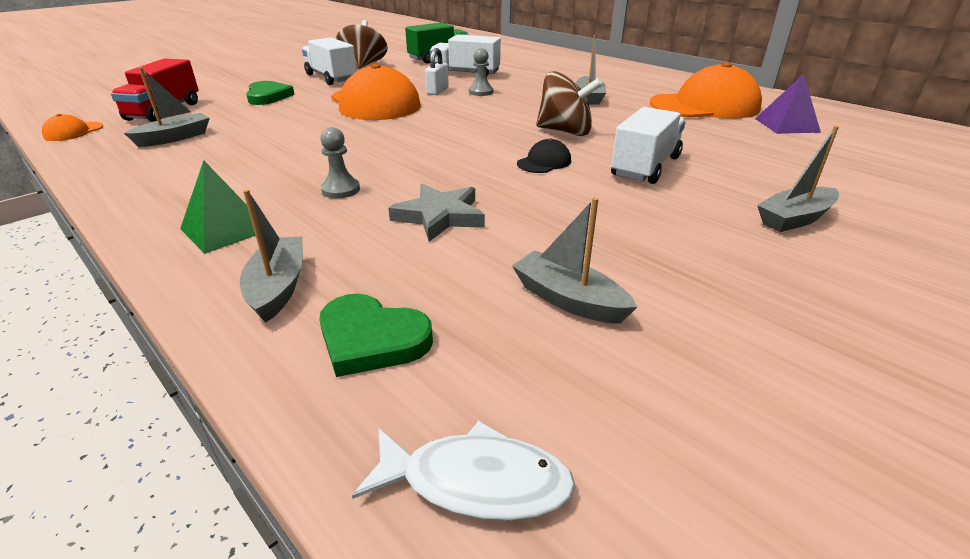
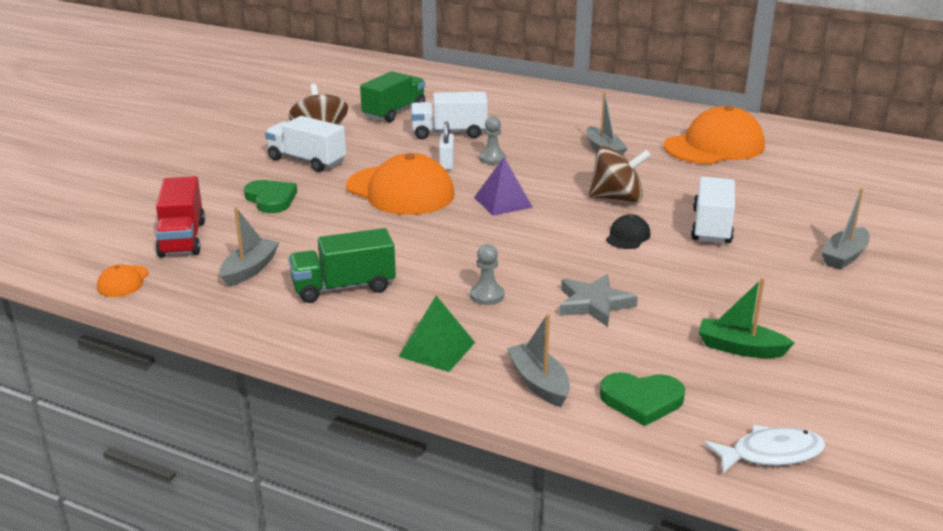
camera: 20 degrees left, 5 degrees down
(225, 162) = (344, 287): none -> green truck
(568, 300) = (740, 348): grey boat -> green boat
(786, 125) = (794, 160): purple pyramid -> purple pyramid (503, 202)

